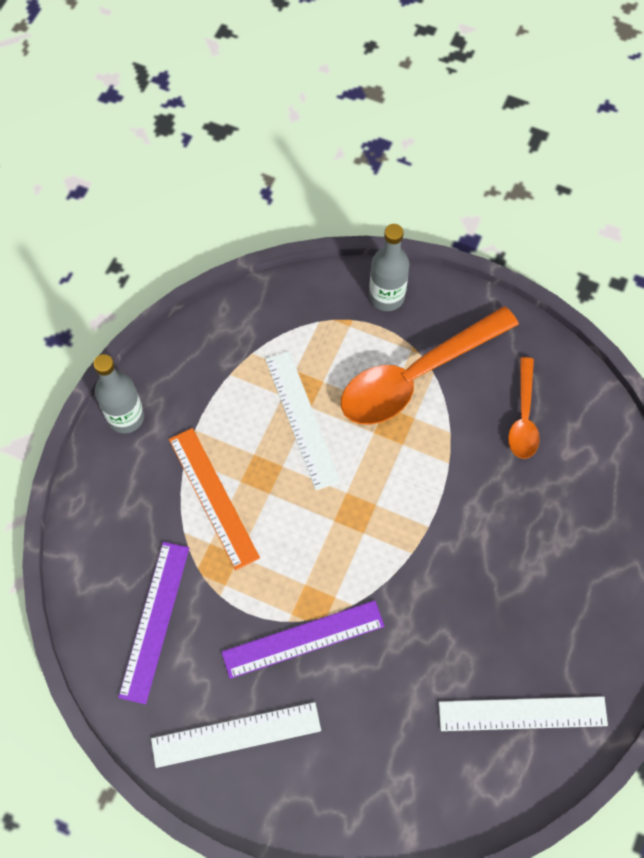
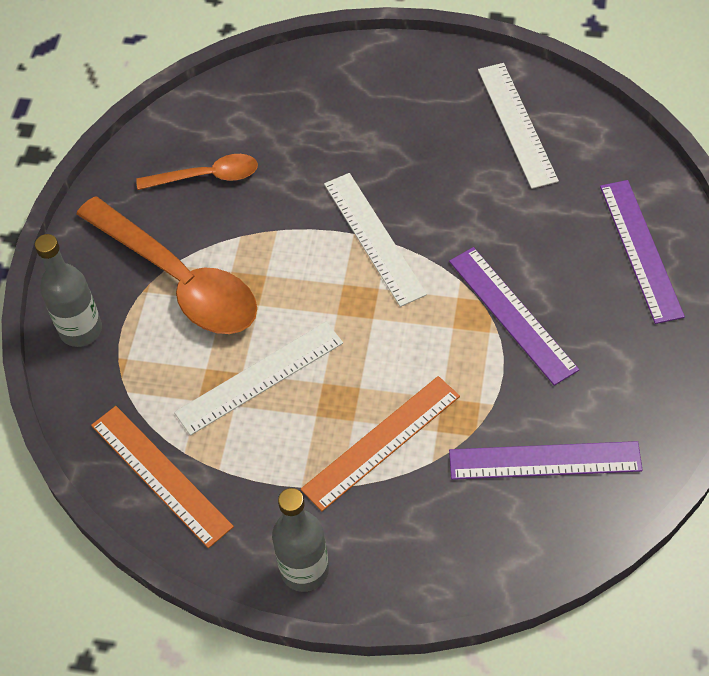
camera: 100 degrees left, 10 degrees down
(236, 734) = (633, 349): white ruler -> white ruler (373, 238)
(237, 333) = (160, 475): none -> orange ruler
(340, 782) = (640, 250): none -> purple ruler

